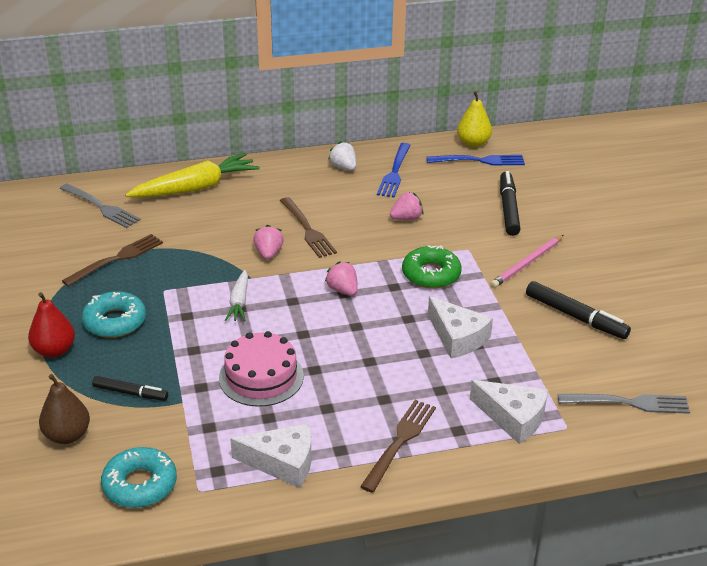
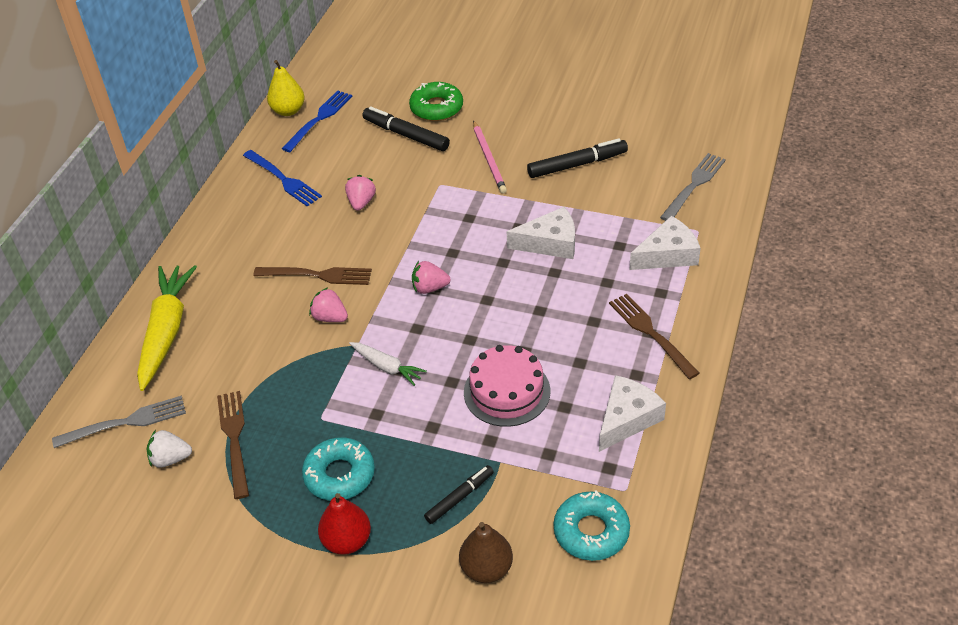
camera: 55 degrees left, 10 degrees up
(343, 167) = (240, 210): white strawberry -> white strawberry (170, 459)
(431, 274) = (455, 222): green donut -> green donut (436, 108)

